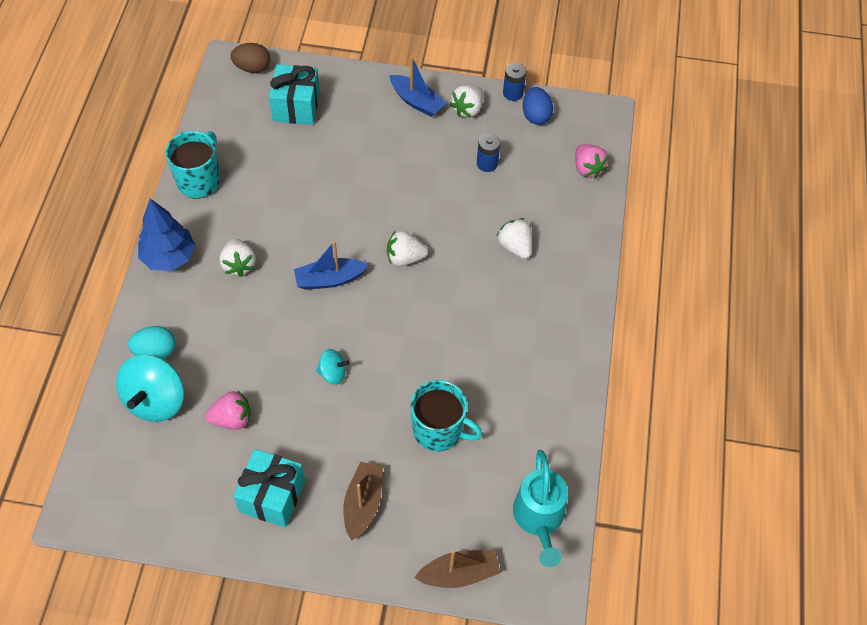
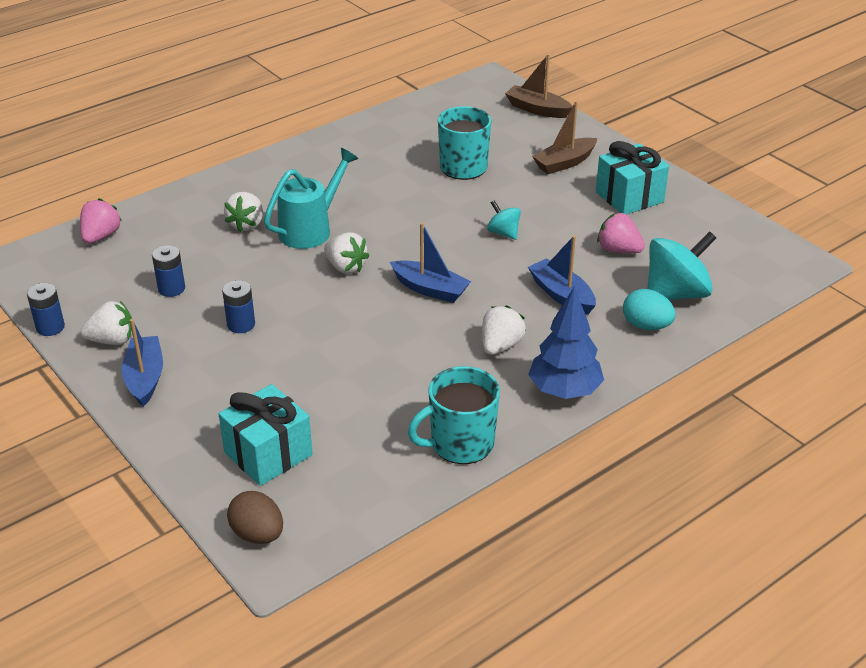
camera: 135 degrees left, 20 degrees down
(236, 339) = (561, 295): none -> blue boat
(412, 169) = (241, 325): none -> blue battery
(536, 115) = (66, 297): blue egg -> none
(539, 519) = (453, 103): turquoise watering can -> turquoise watering can (311, 229)

